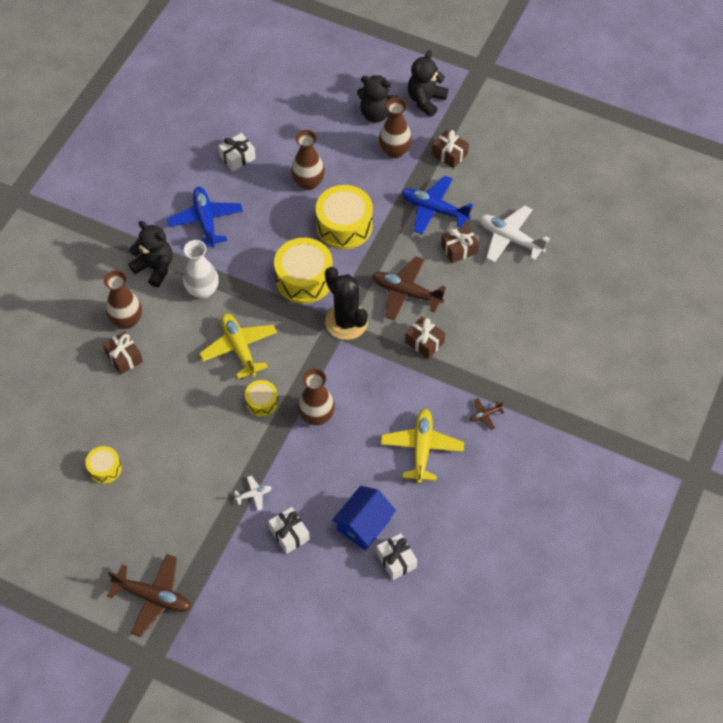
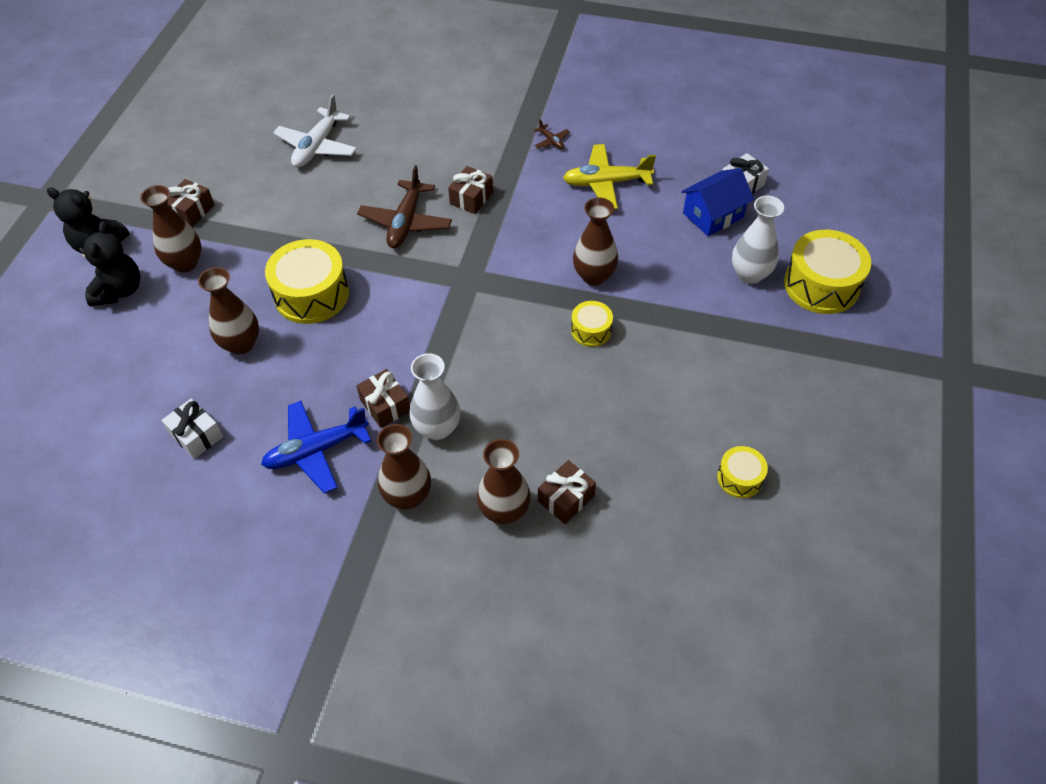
camera: 100 degrees left, 5 degrees down
(153, 597) = (882, 383): brown plane -> none
(155, 268) = (407, 496): black teddy bear -> brown vase
(239, 348) = (519, 368): yellow plane -> none
(254, 494) = (715, 314): white plane -> none
(289, 534) = (750, 274): white gift -> white vase
(304, 279) = (401, 321): yellow drum -> yellow drum (821, 285)
(346, 322) = (457, 269): black cactus -> none
(364, 525) = (713, 215): blue house -> blue house turned 60 degrees counterclockwise
(434, 209) = (279, 214): blue plane -> none
(459, 249) = (336, 186): brown gift -> brown gift (385, 405)

